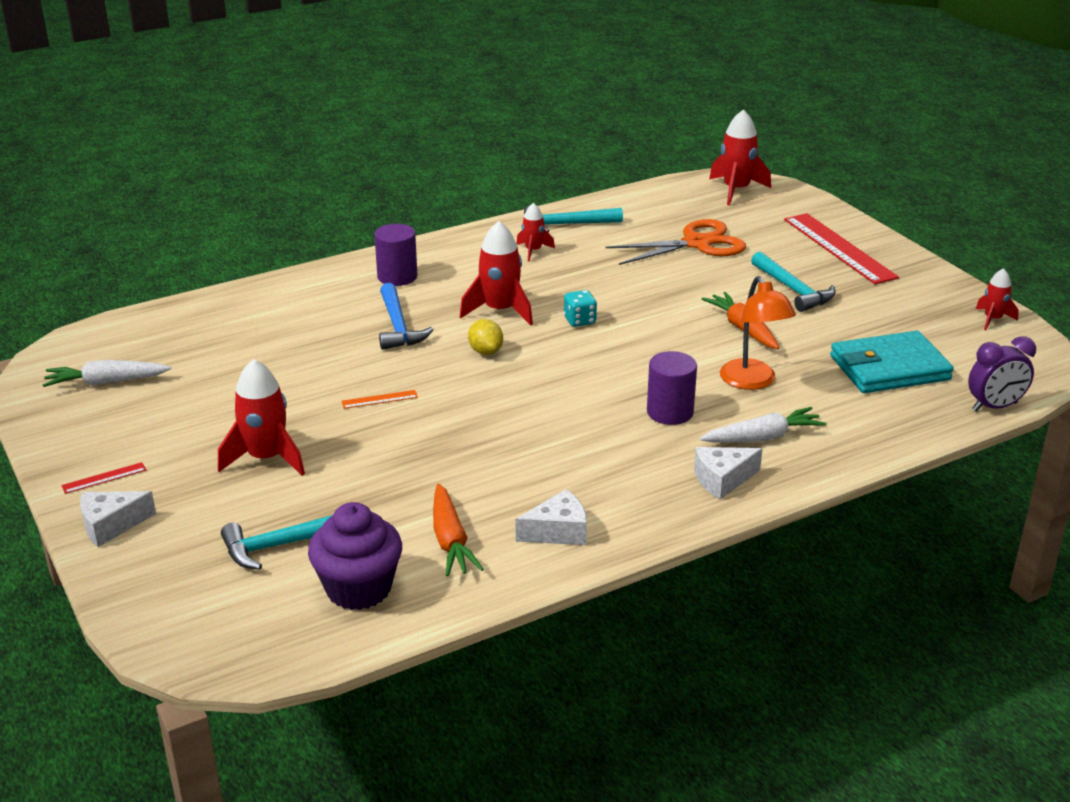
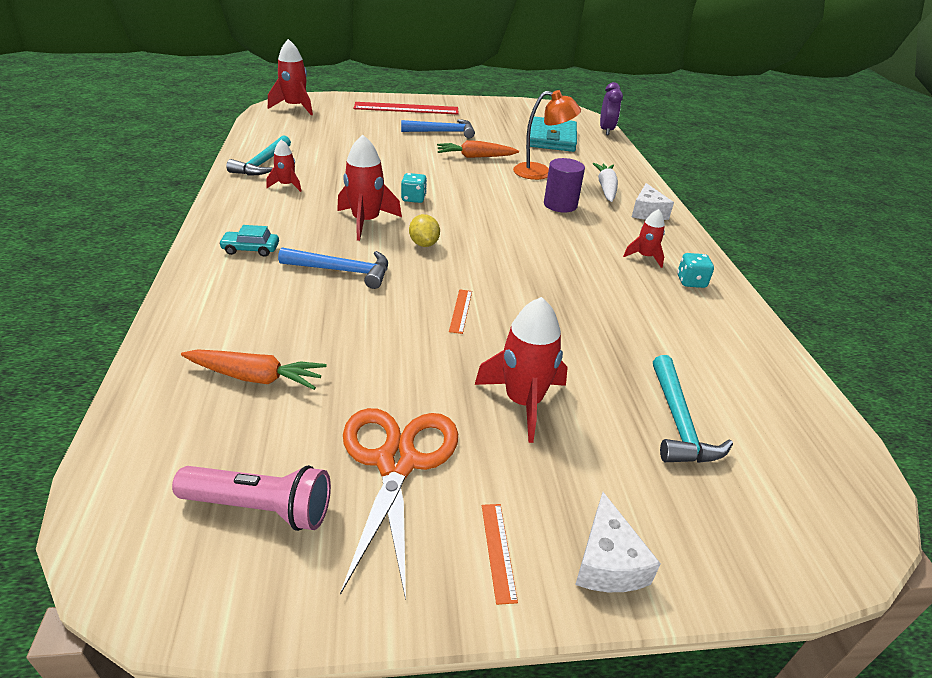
camera: 70 degrees left, 5 degrees up
(104, 478) = (498, 551): red ruler -> orange ruler
(106, 382) = (260, 507): white carrot -> pink flashlight
(358, 589) = (753, 393): purple cupcake -> none
(397, 276) = (251, 249): purple cylinder -> turquoise car
(450, 540) = (692, 329): orange carrot -> orange carrot (256, 377)
(485, 351) = (424, 244): yellow lemon -> yellow lemon turned 75 degrees clockwise
(558, 531) = (691, 282): white cheese -> turquoise dice
(697, 243) = (351, 137): orange scissors -> orange scissors (397, 462)
(793, 290) = (443, 132): turquoise hammer -> blue hammer
(992, 319) = (521, 105): red rocket -> red rocket (645, 257)

